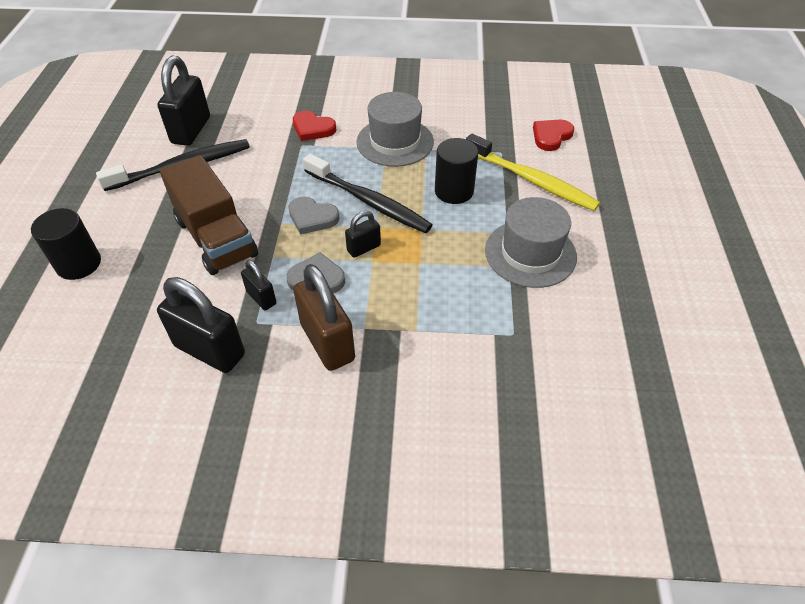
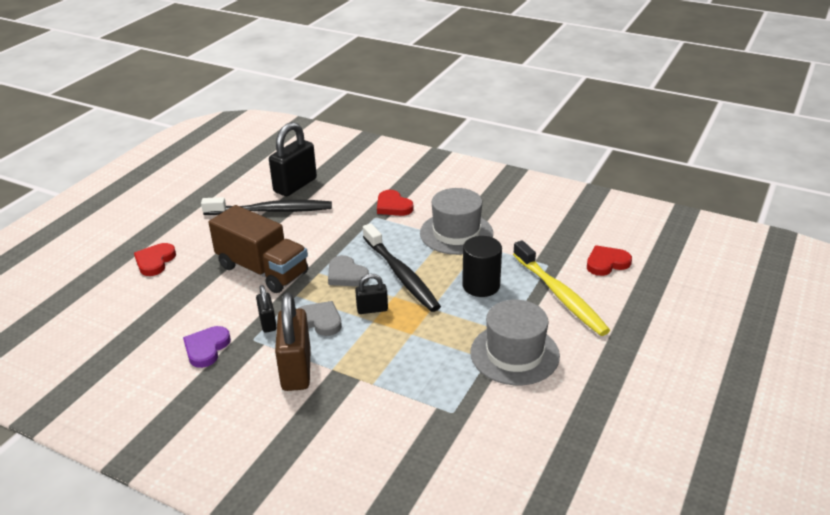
camera: 25 degrees right, 15 degrees down
(78, 264) = (155, 261): black cylinder -> red heart
(210, 350) = (206, 348): black padlock -> purple heart
(216, 238) = (262, 270): brown truck -> brown truck turned 45 degrees counterclockwise

